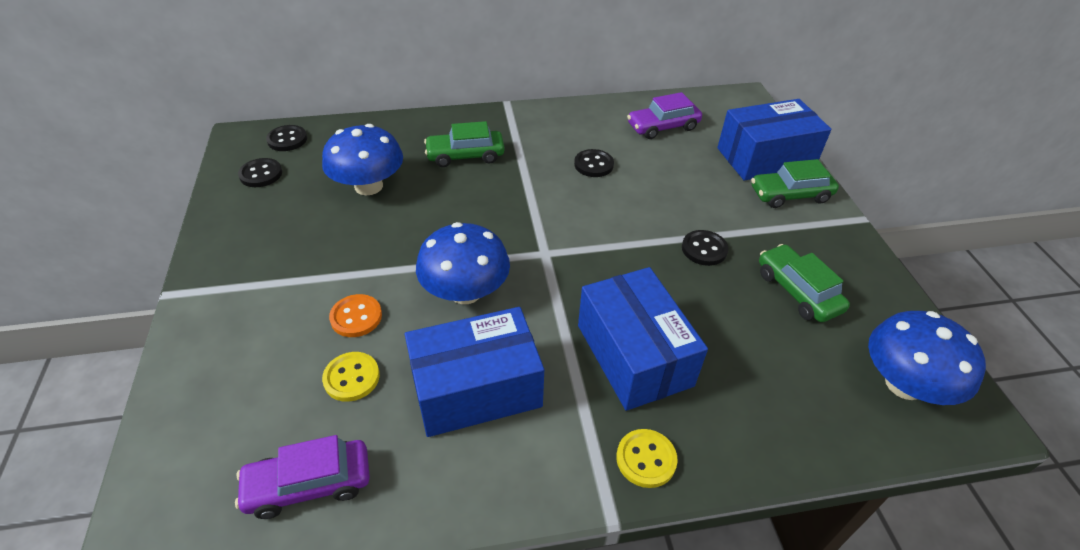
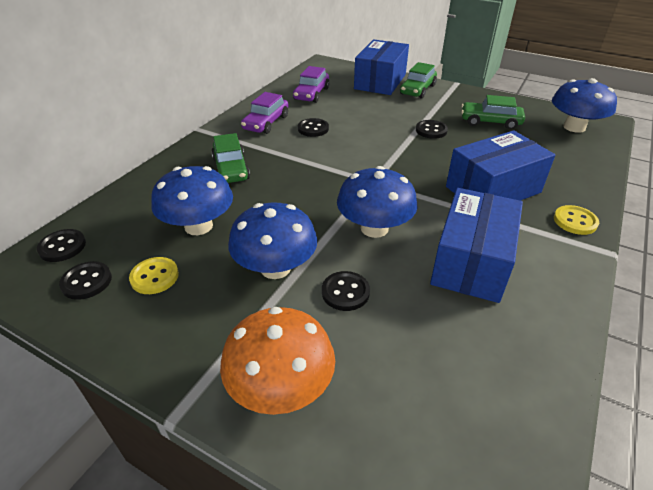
camera: 50 degrees left, 5 degrees down
(223, 334) = (281, 387): none -> orange mushroom
(309, 484) = (504, 388): purple car -> purple car (266, 123)
(351, 378) = (409, 320): yellow button -> yellow button (154, 277)
(353, 258) = (275, 268): none -> blue mushroom
(356, 317) = (345, 292): orange button -> black button
(465, 155) = (231, 169): green car -> green car turned 45 degrees counterclockwise
(634, 355) = (493, 189): blue box -> blue box turned 45 degrees counterclockwise

